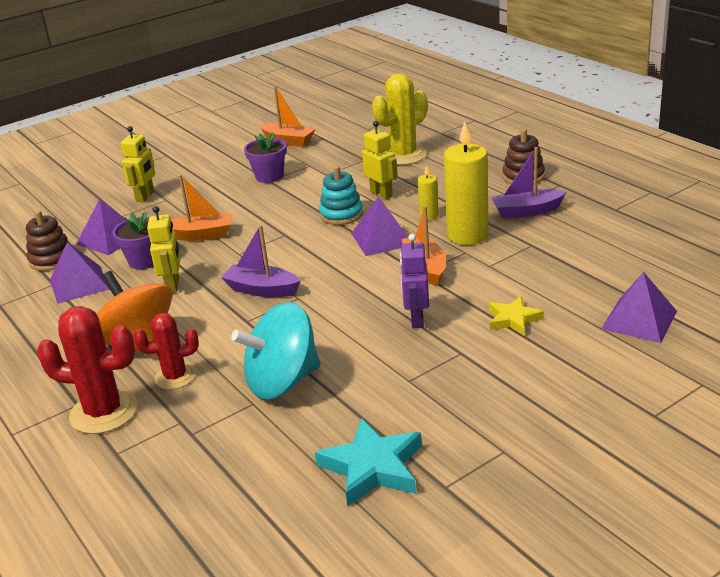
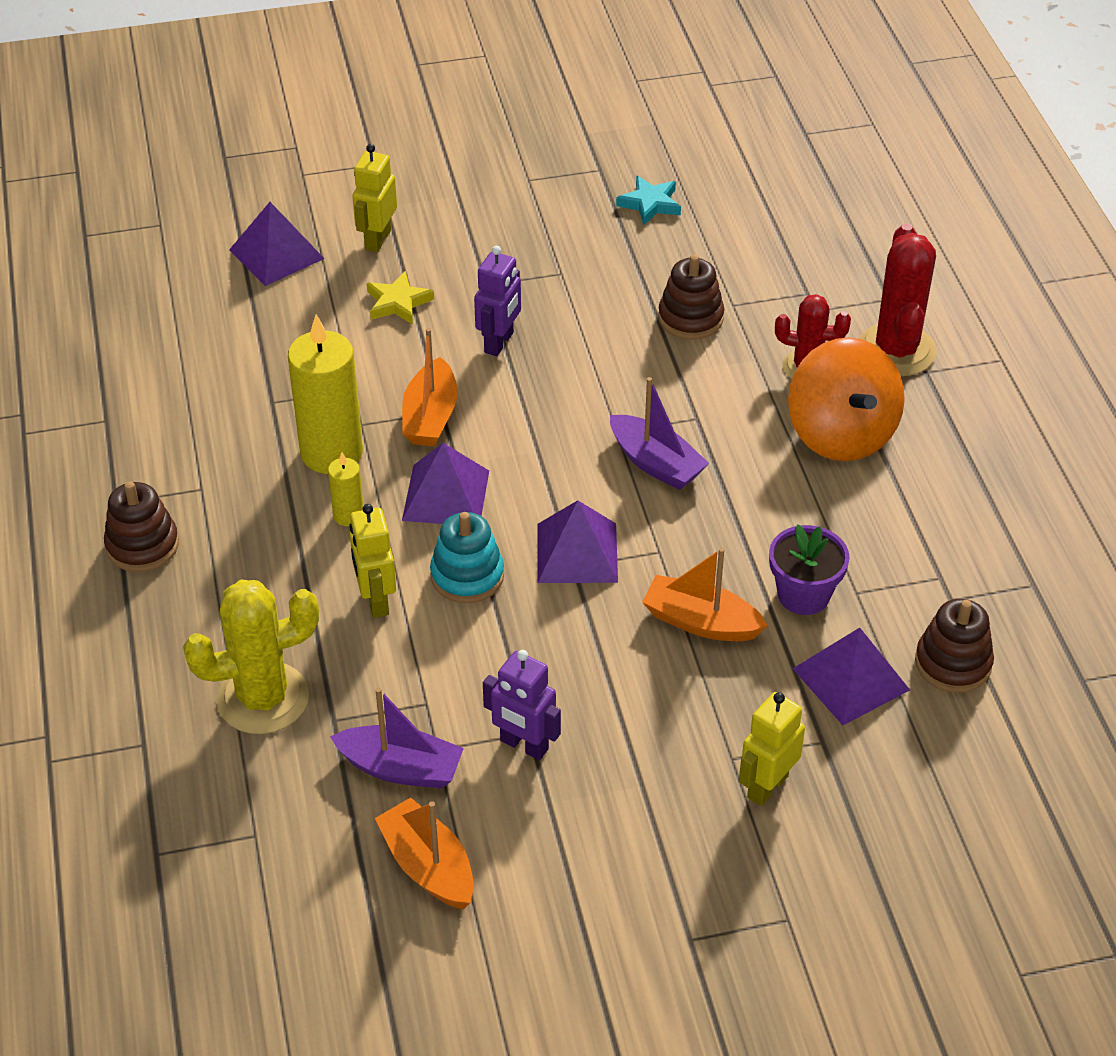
camera: 160 degrees left, 15 degrees up
(79, 284) = (911, 582): purple pyramid -> purple pyramid (577, 552)
(104, 412) = (896, 350): red cactus -> red cactus turned 60 degrees clockwise
(173, 285) = (773, 522): yellow robot -> yellow robot (377, 240)
(269, 176) = (524, 745): purple flower pot -> purple robot
(282, 381) = (690, 318): turquoise spinning top -> brown stacking toy
(373, 467) = (650, 204): turquoise star -> turquoise star, size x0.62
(526, 211) = (216, 466): purple boat -> purple boat (401, 768)

